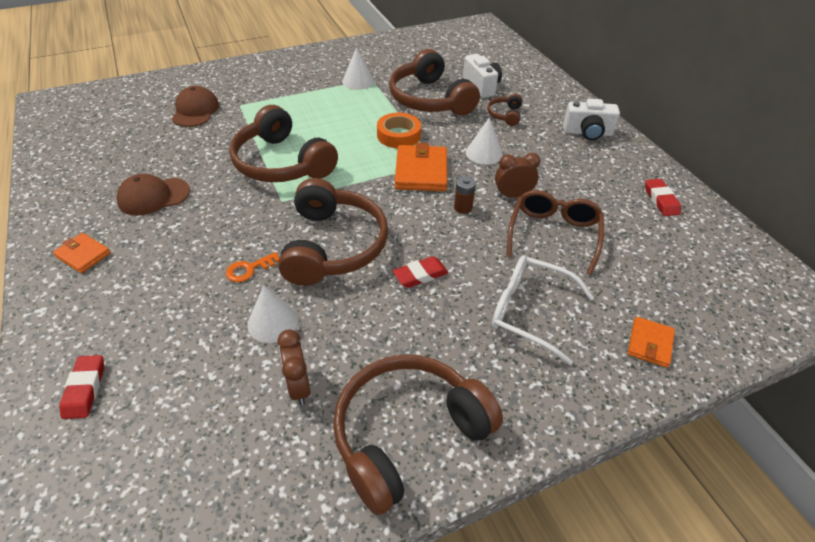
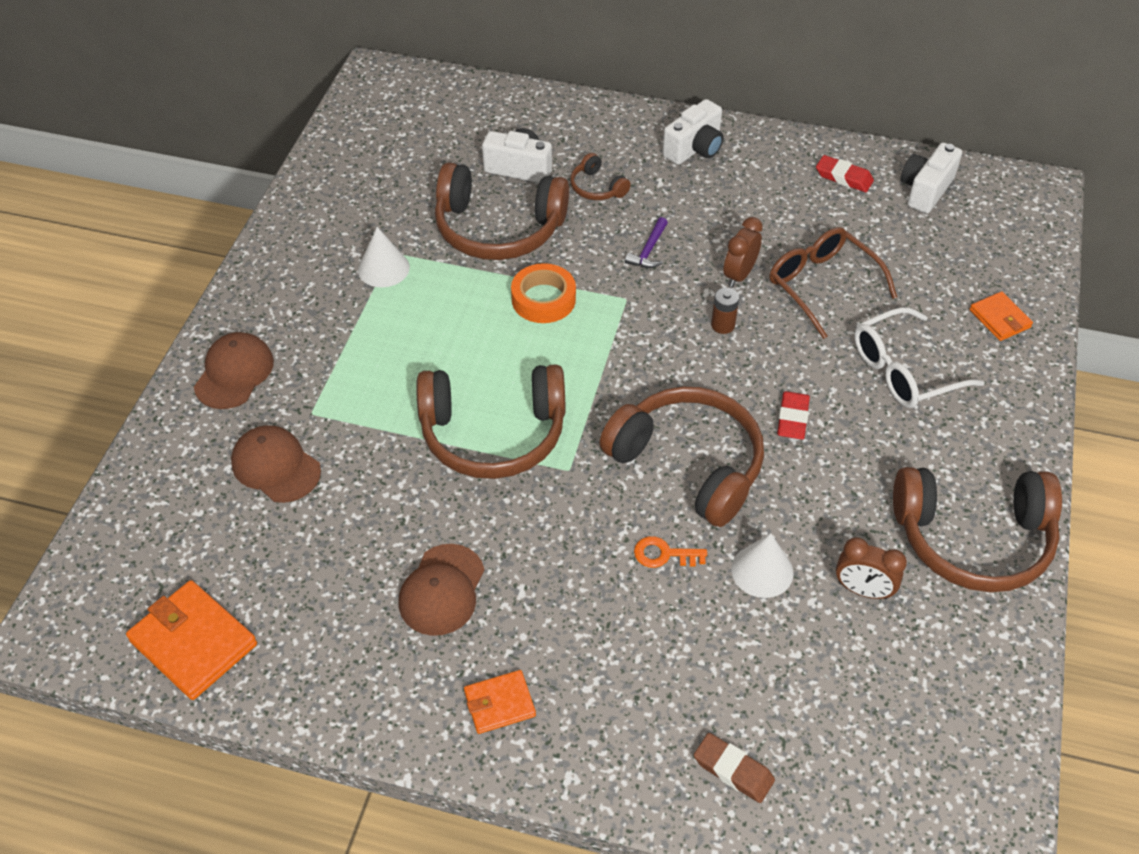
camera: 50 degrees left, 5 degrees up
(85, 389) = (733, 770): red eraser -> brown eraser
(243, 75) = (234, 373): none -> brown cap
(249, 269) = (664, 554): orange key -> orange key turned 90 degrees clockwise
(408, 434) = (973, 539): brown headphones -> brown headphones turned 90 degrees counterclockwise
(421, 171) = (631, 321): orange wallet -> orange wallet (193, 642)
(484, 153) = (649, 250): white cone -> purple hammer
(711, 243) = (925, 190): none -> white camera

